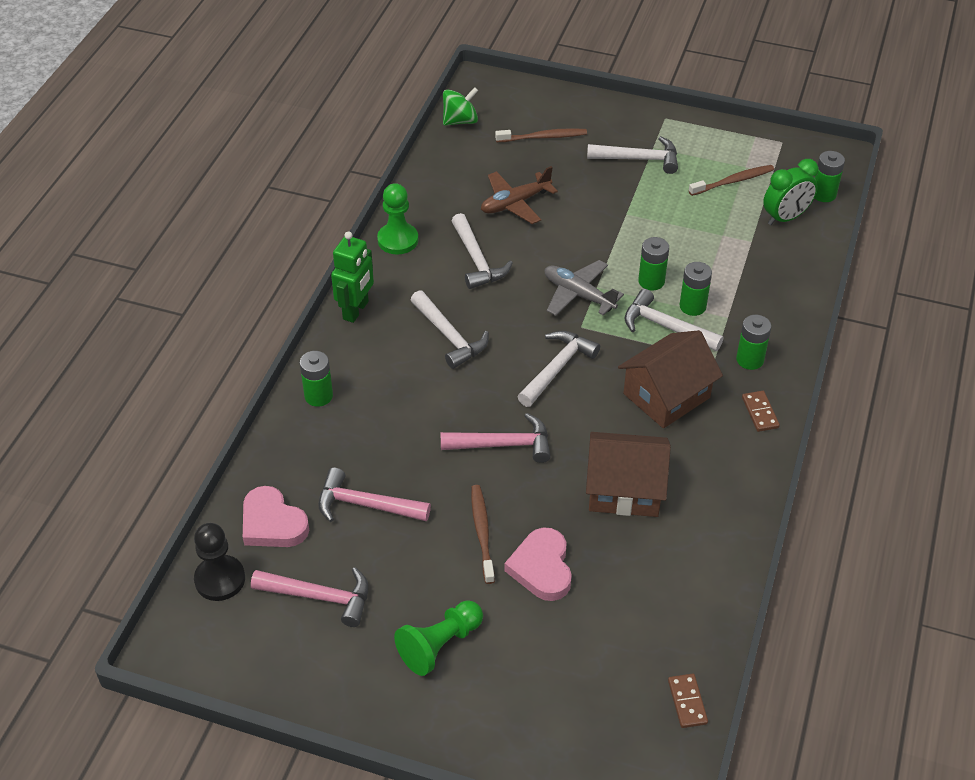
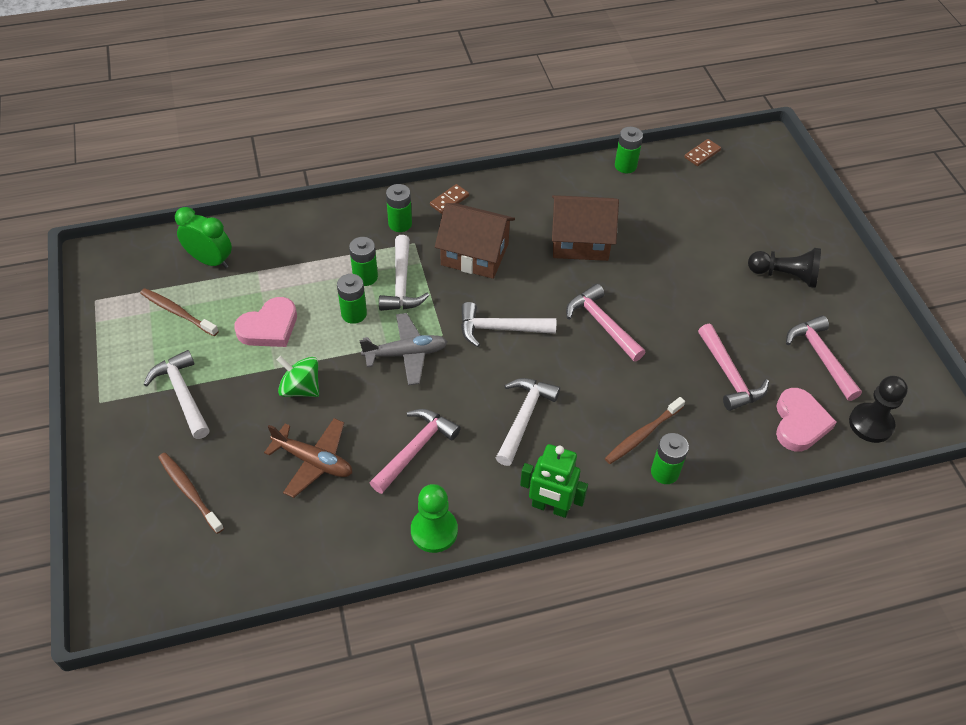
camera: 125 degrees left, 5 degrees up
(356, 310) = (550, 507): green robot -> green robot turned 150 degrees counterclockwise
(440, 645) = (784, 275): green pawn -> black pawn
(460, 121) = (201, 588): green spinning top -> green spinning top (301, 388)
(477, 260) = (415, 449): white hammer -> pink hammer
(482, 532) = (685, 297): brown toothbrush -> brown toothbrush (642, 435)
(542, 568) = (681, 254): pink heart -> pink heart (269, 327)
(578, 295) = (406, 354): grey plane -> grey plane turned 105 degrees counterclockwise
(624, 489) = (580, 241): brown house -> brown house turned 60 degrees counterclockwise
(823, 194) = (161, 248): green battery -> green battery (625, 166)

